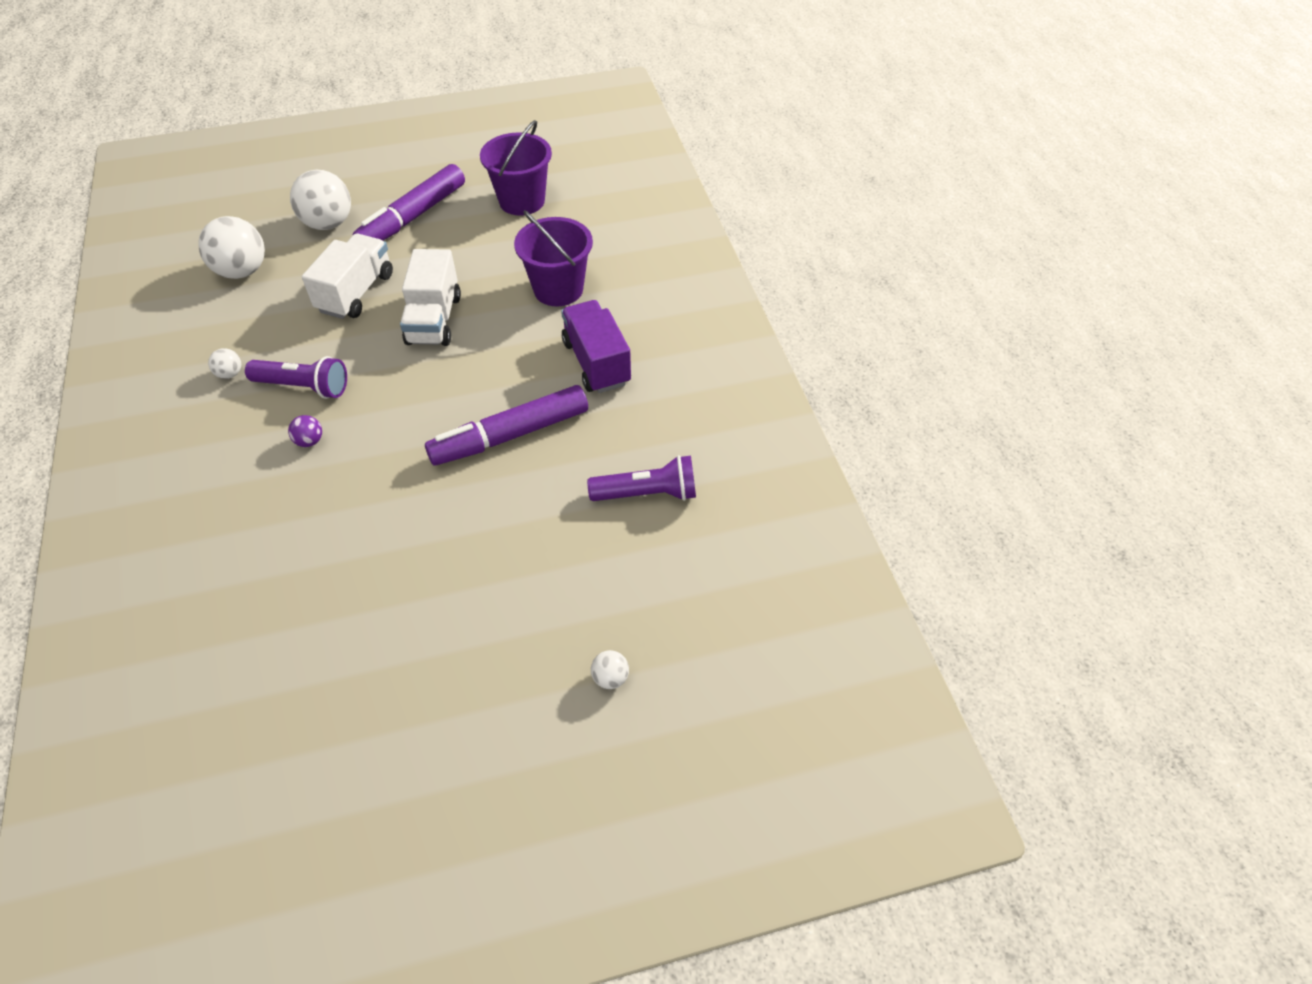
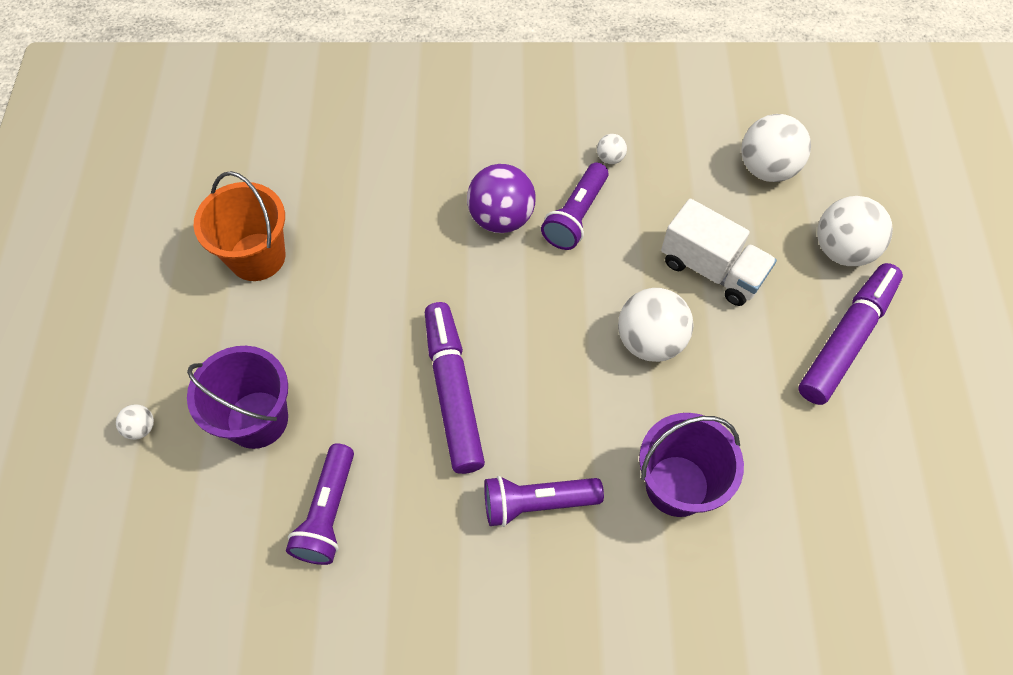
camera: 105 degrees right, 10 degrees up
(309, 441) = (501, 218): purple ball -> purple ball, size x2.17
(380, 643) = (257, 257): none -> orange bucket
(413, 217) = (846, 339): purple marker -> purple marker turned 75 degrees clockwise
(434, 320) = (650, 341): white truck -> white ball
(522, 201) = (868, 473): purple bucket -> purple bucket (257, 419)
(596, 362) = (537, 503): purple truck -> purple flashlight

